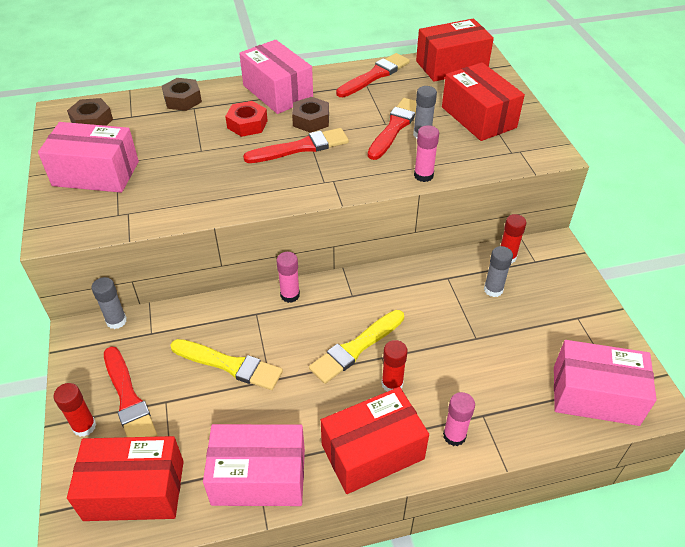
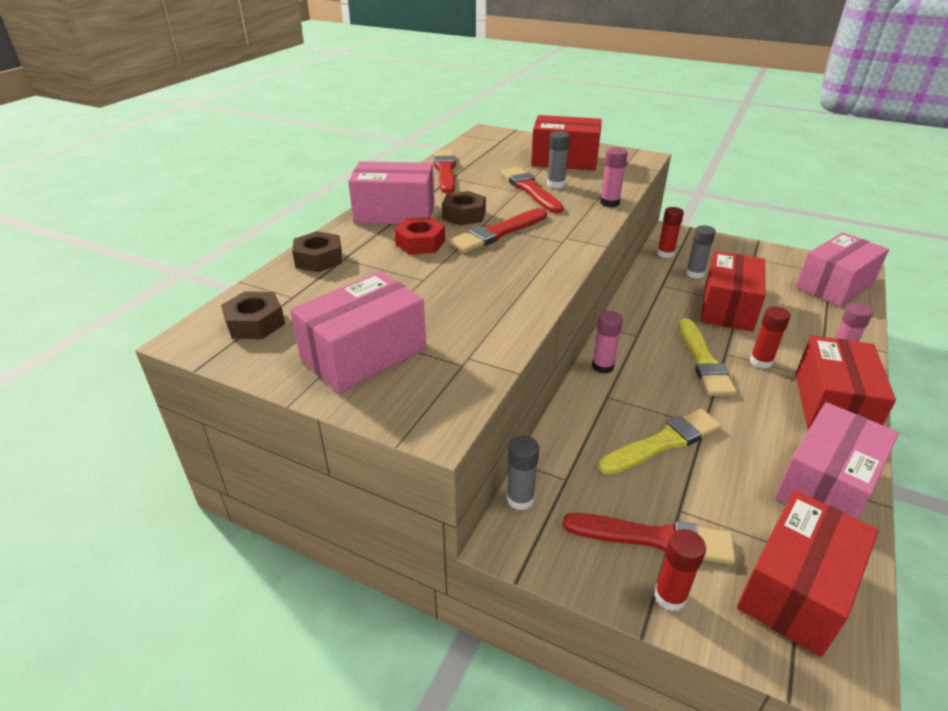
camera: 50 degrees left, 10 degrees down
(301, 147) = (497, 233): red brush -> red brush turned 150 degrees counterclockwise
(451, 65) = (483, 144): red box -> red box (727, 307)

